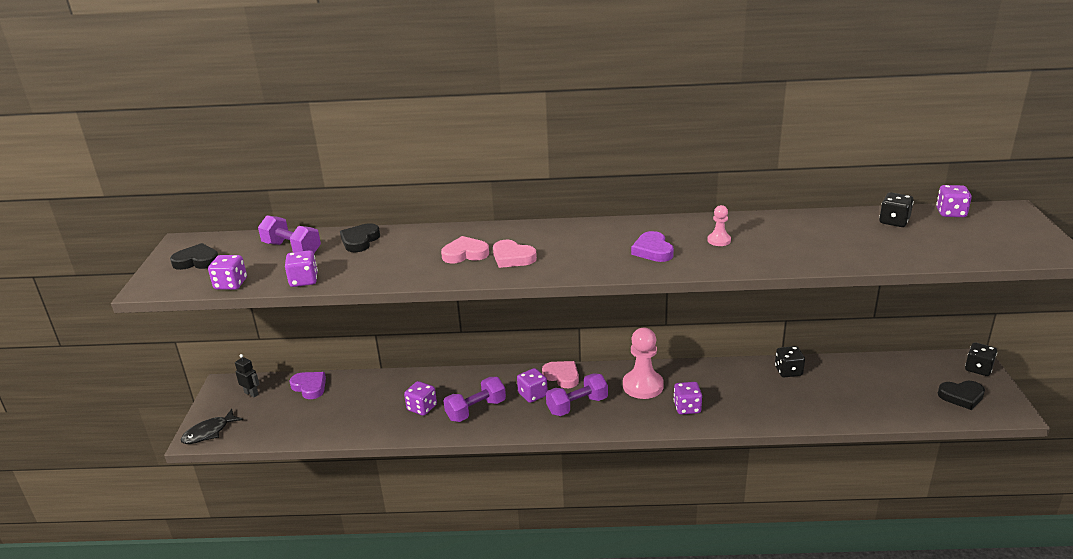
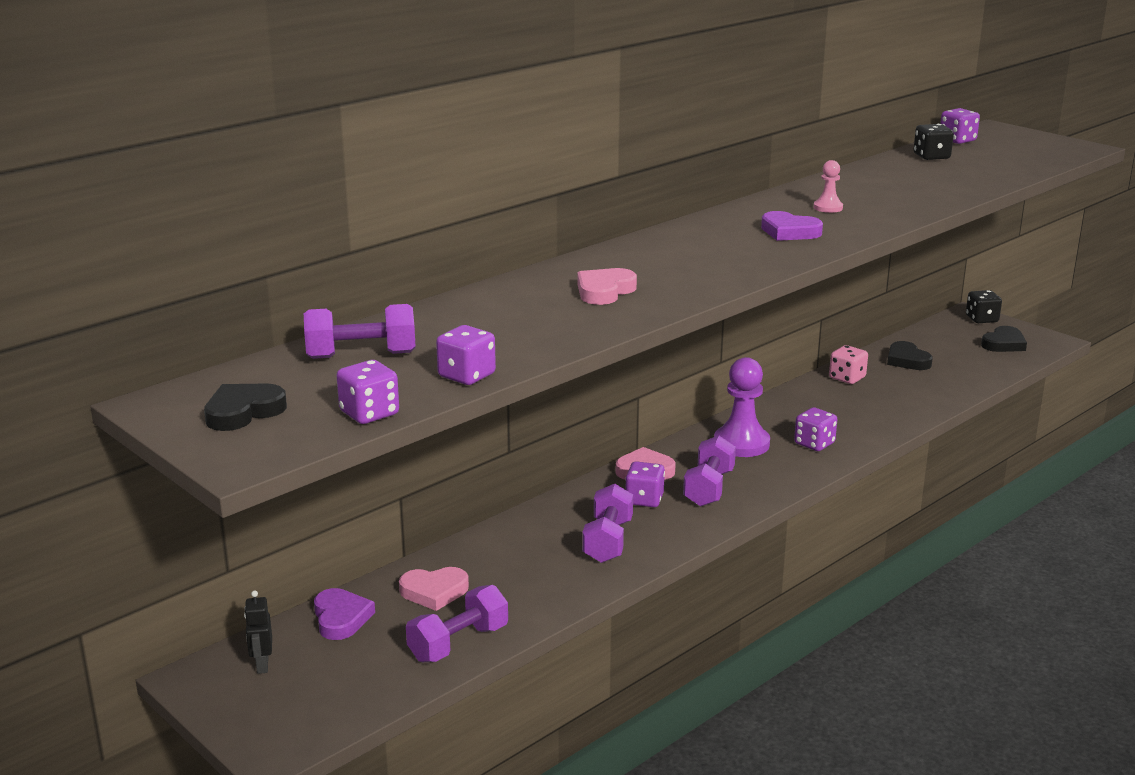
camera: 45 degrees left, 5 degrees down
(209, 432) = (282, 735): black fish -> none
(251, 393) = (262, 665): black robot -> black robot turned 90 degrees counterclockwise
(310, 387) = (341, 618): purple heart -> purple heart turned 75 degrees clockwise
(329, 428) = (458, 643): none -> purple dumbbell
(360, 241) = (438, 320): black heart -> black heart (907, 360)
(422, 408) = (539, 568): purple dice -> none
(512, 257) = (665, 278): pink heart -> pink heart (434, 592)
(643, 386) = (741, 443): pink pawn -> purple pawn
(788, 371) = (847, 378): black dice -> pink dice

